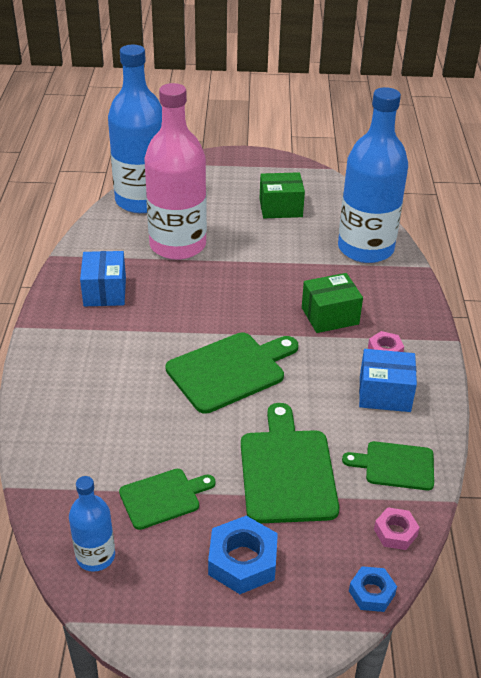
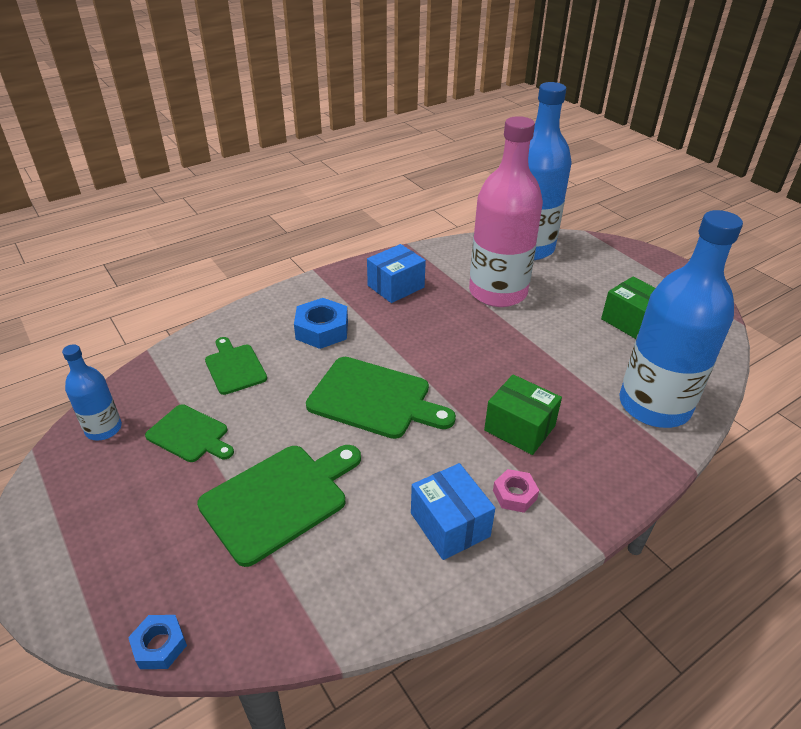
camera: 55 degrees right, 0 degrees up
(242, 561) = (147, 522): blue nut -> blue nut (322, 330)
(395, 465) = (351, 583): green cutting board -> green cutting board (234, 367)
(395, 532) = (255, 629): pink nut -> none

